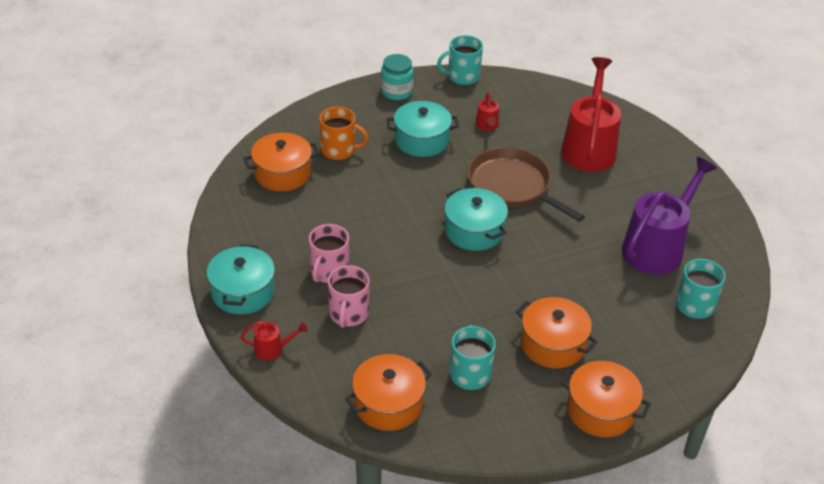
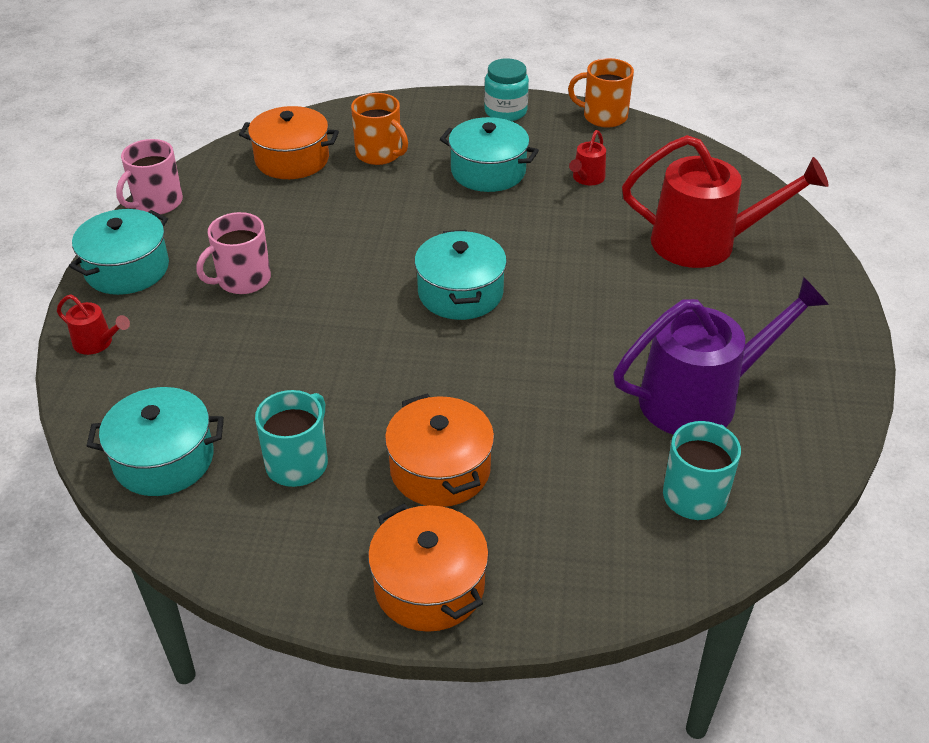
camera: 30 degrees right, 0 degrees up
(348, 314) = (219, 335): pink mug -> pink mug (157, 203)
(388, 404) = (164, 459): orange pot -> turquoise pot
(462, 76) = (603, 116): turquoise mug -> orange mug
(512, 186) = (558, 256): brown pan -> none
(589, 148) = (704, 243): red watering can -> red watering can turned 60 degrees clockwise

